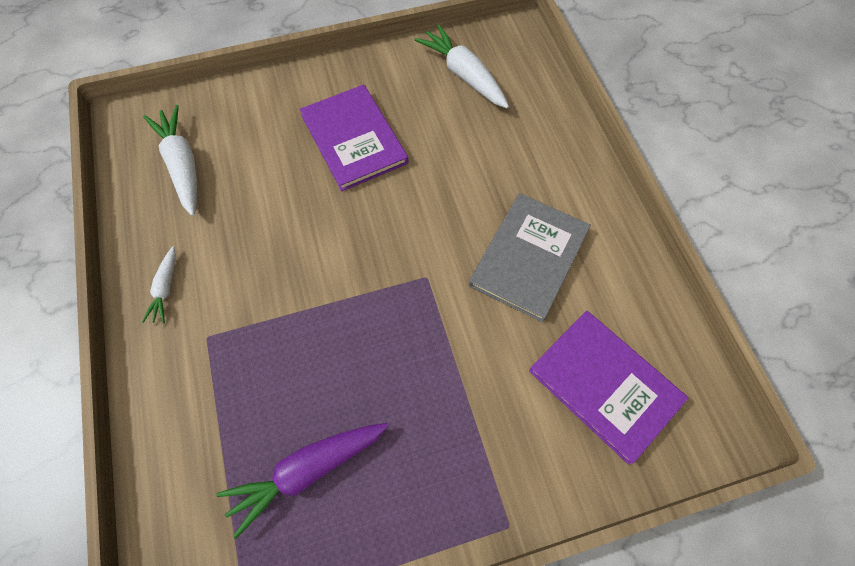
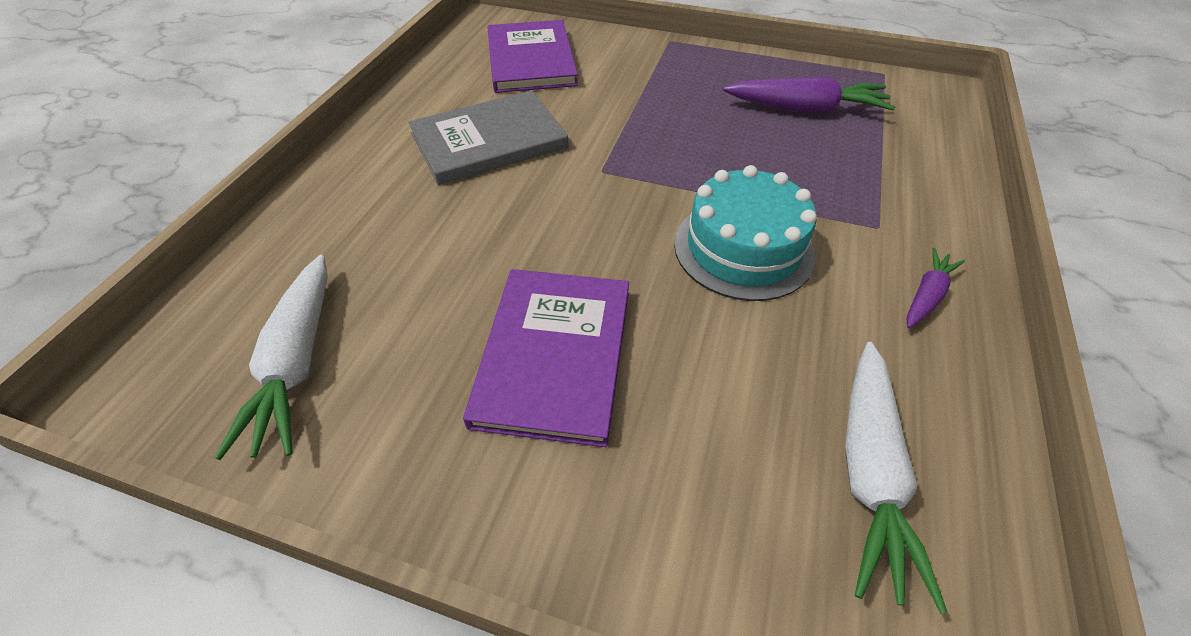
camera: 145 degrees left, 15 degrees down
(165, 289) = (926, 295): white carrot -> purple carrot
(291, 262) = (743, 248): none -> turquoise cake

